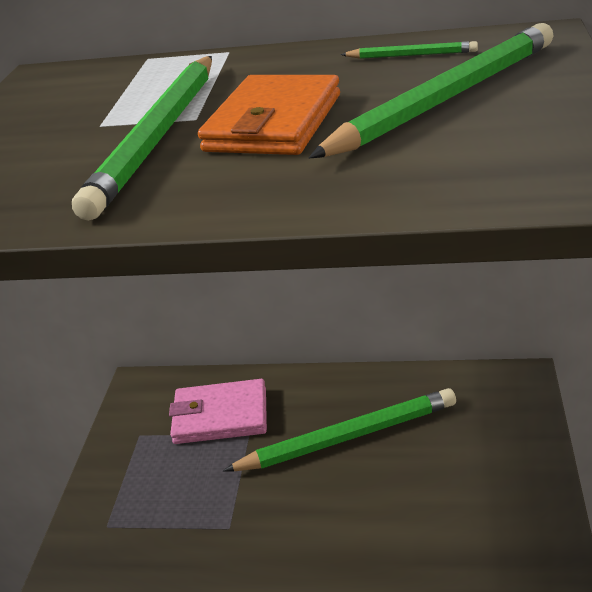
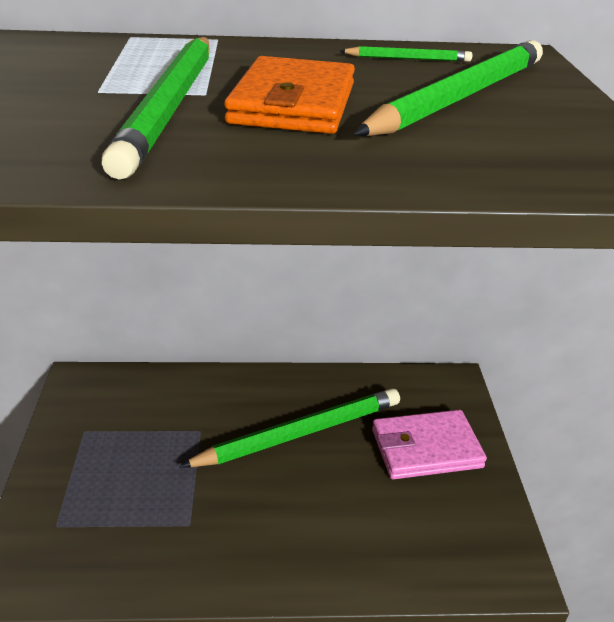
camera: 15 degrees left, 0 degrees up
(220, 416) = (169, 412): pink wallet -> pink wallet (426, 448)

